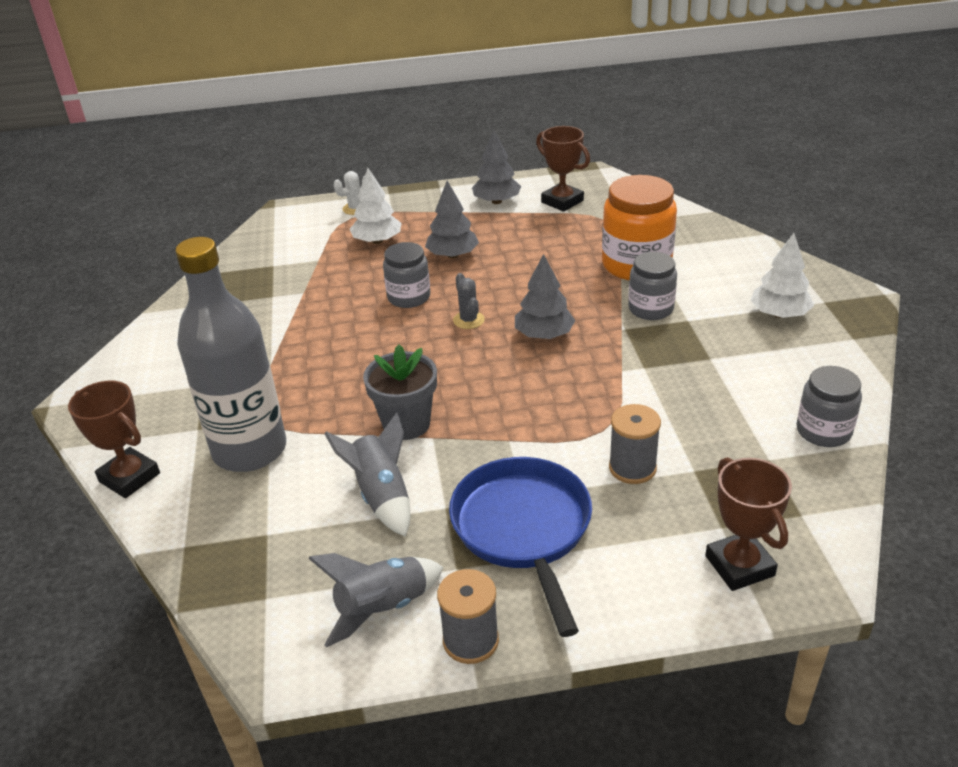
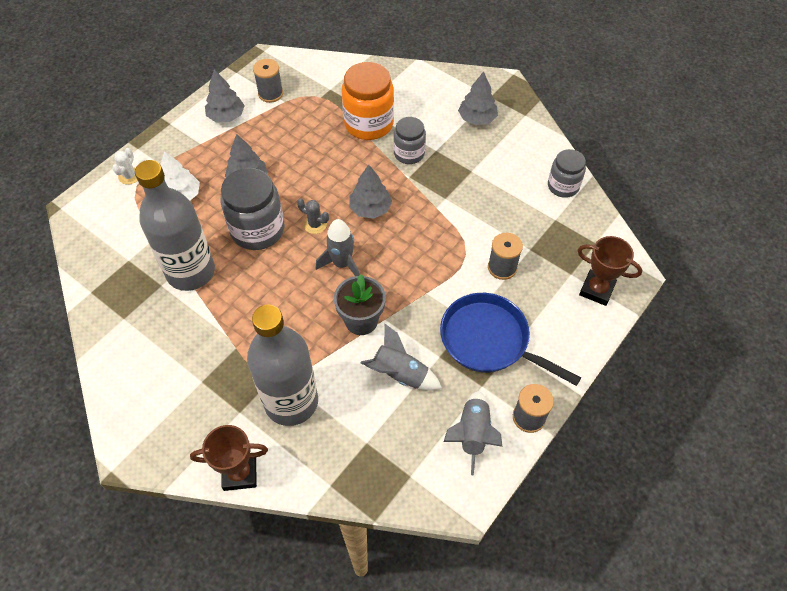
camera: 45 degrees left, 20 degrees up
(308, 299) = (191, 272): none -> grey bottle
(409, 297) = (257, 230): grey jar -> grey jar, size x1.64
(452, 365) = (342, 264): none -> grey rocket
(562, 201) = (270, 94): brown trophy -> grey spool
(779, 314) = (477, 118): white tree -> grey tree

